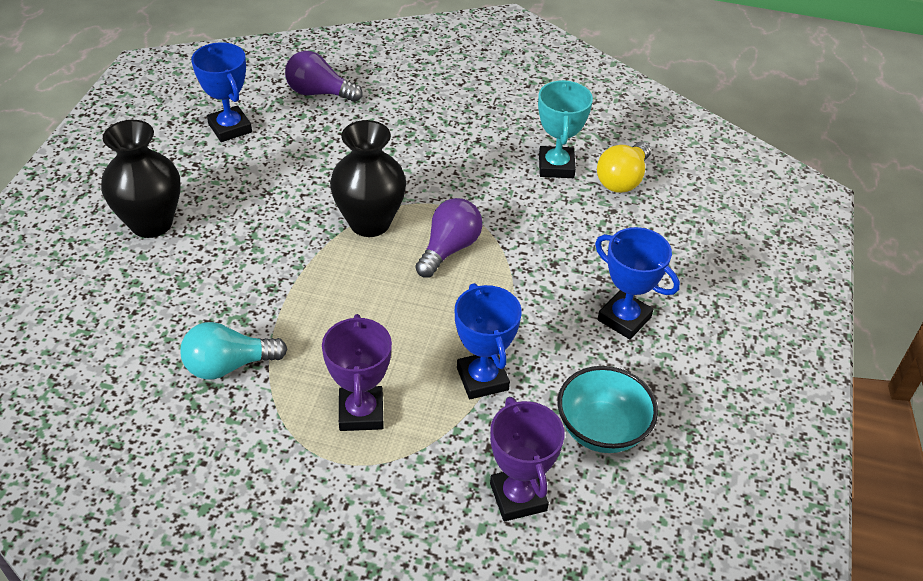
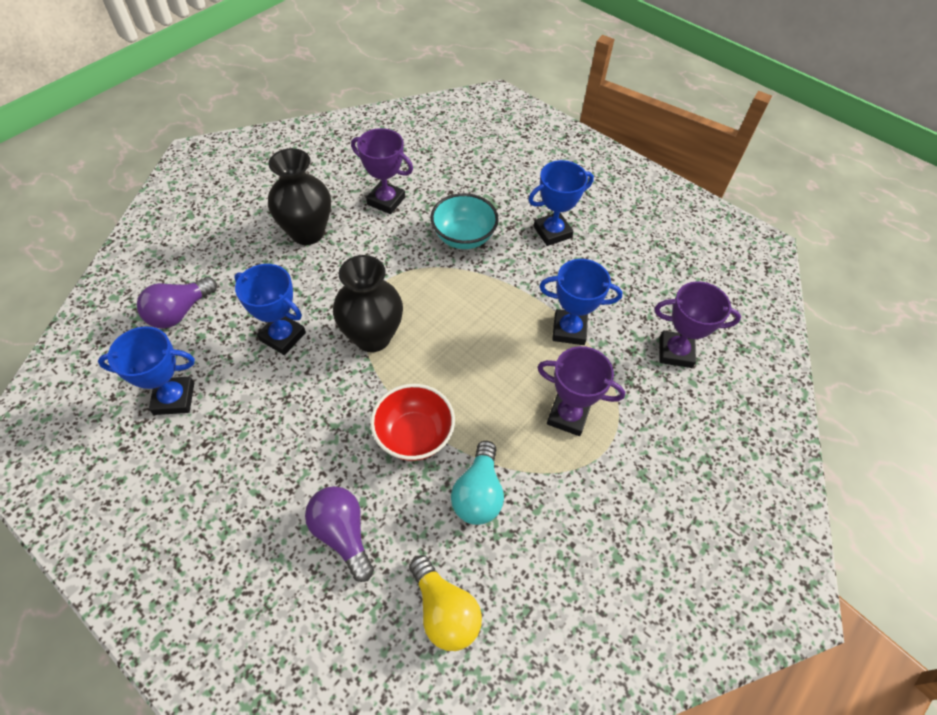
camera: 65 degrees left, 10 degrees up
(151, 223) = (264, 507): black vase -> black vase (307, 233)
(271, 294) = (414, 435): none -> red bowl
(332, 163) = (282, 336): none -> blue trophy
(449, 249) = (433, 298): purple light bulb -> purple light bulb (342, 534)
(556, 166) = (386, 201): turquoise trophy -> purple trophy
(602, 429) = (638, 285): turquoise bowl -> turquoise bowl (463, 237)
(622, 179) = (423, 173): yellow light bulb -> yellow light bulb (444, 611)

